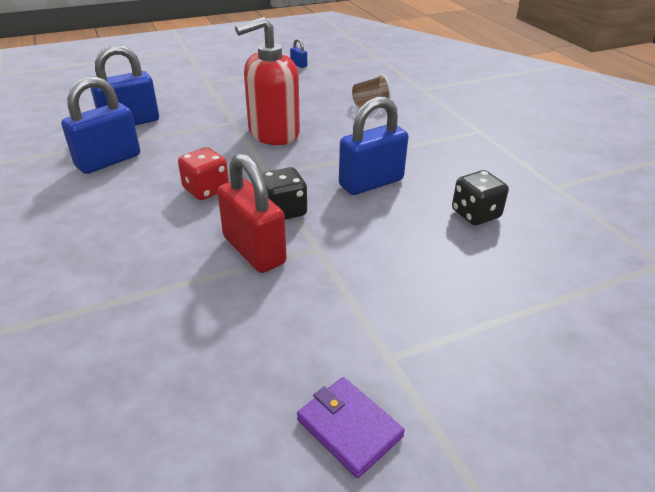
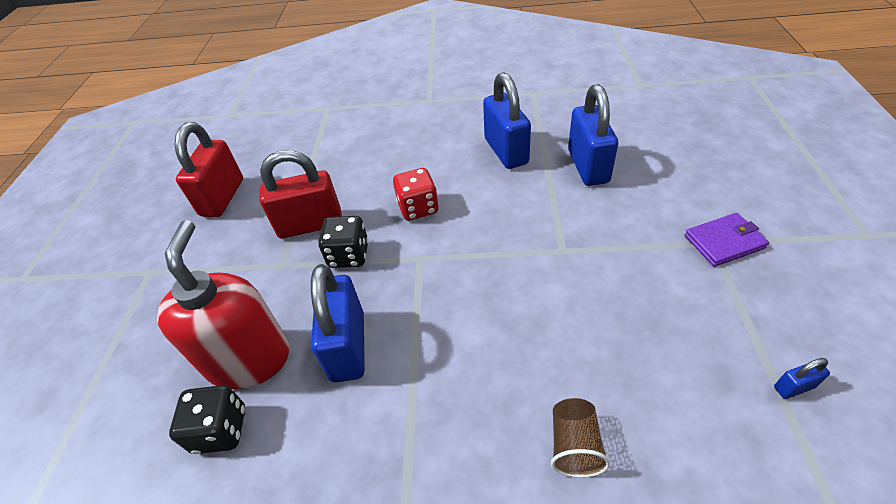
camera: 120 degrees right, 10 degrees up
(232, 358) = (222, 197): none -> red padlock
(273, 133) = (514, 283): red soap dispenser -> red soap dispenser (249, 358)
(349, 428) = (131, 236): purple wallet -> purple wallet (724, 242)

